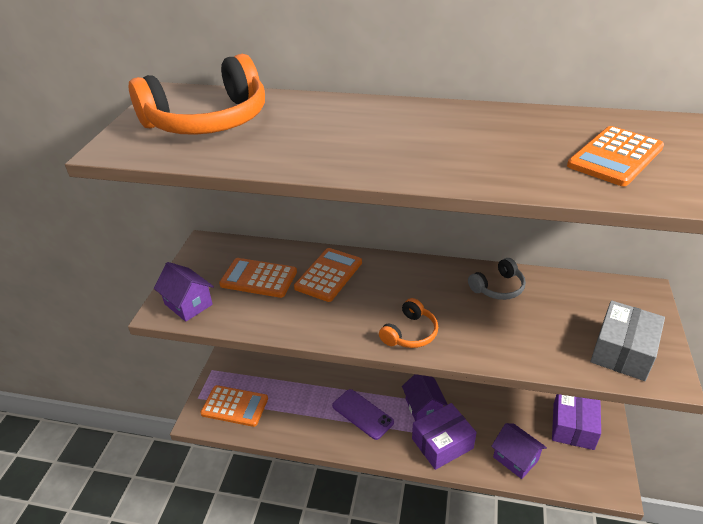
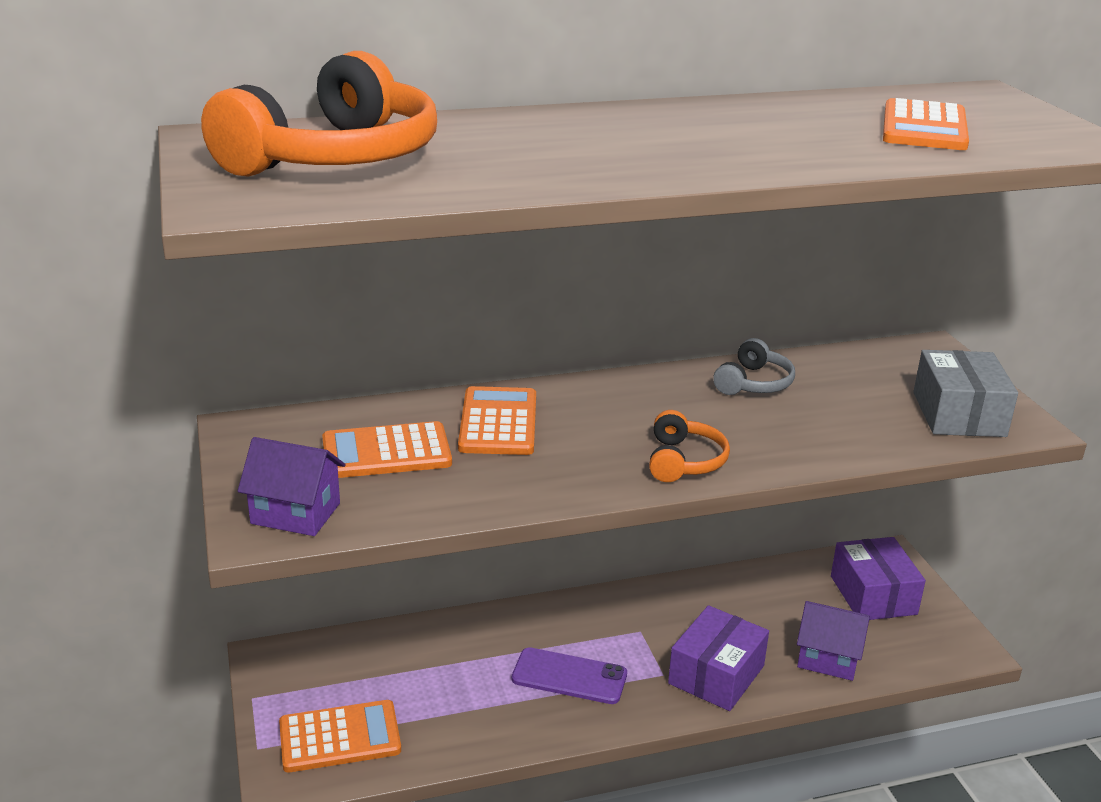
camera: 30 degrees left, 10 degrees down
(423, 407) = (656, 638): purple house -> none

